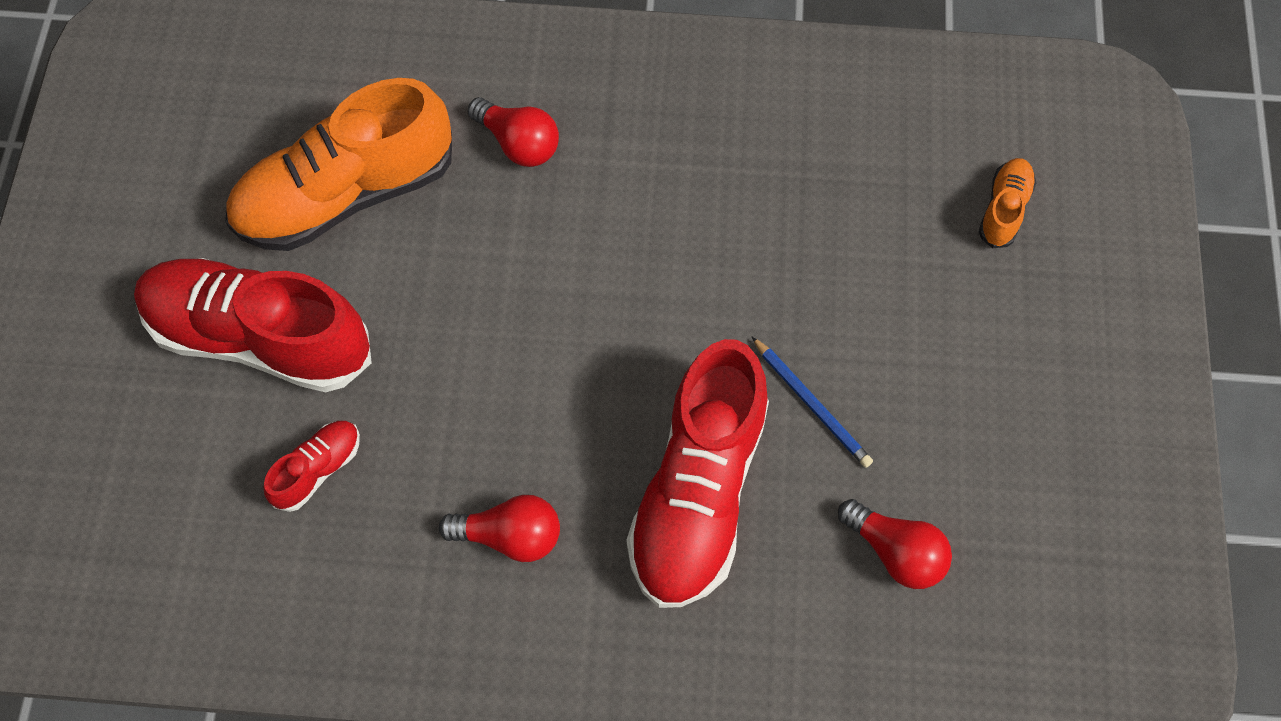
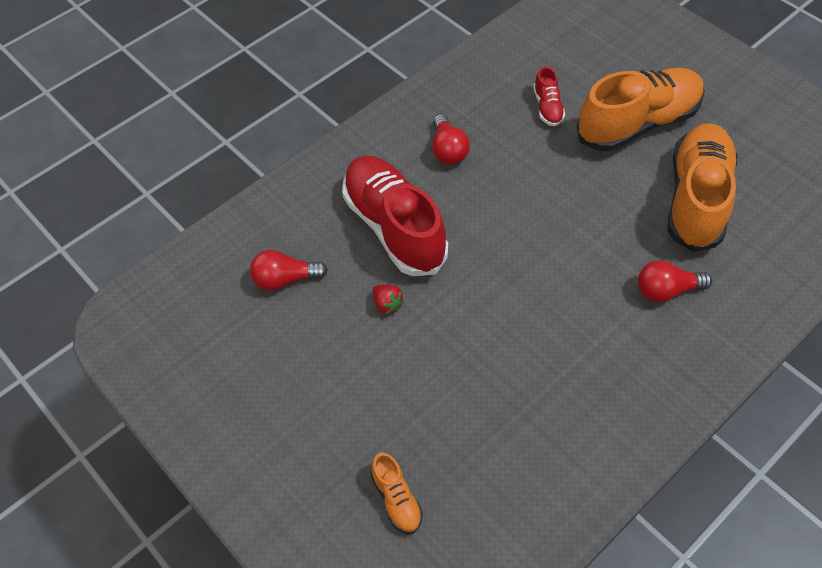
camera: 135 degrees right, 10 degrees down
(260, 337) = (637, 124): red shoe -> orange shoe
(510, 535) = (448, 150): red light bulb -> red light bulb turned 60 degrees counterclockwise
(811, 404) = (387, 305): blue pencil -> red strawberry

